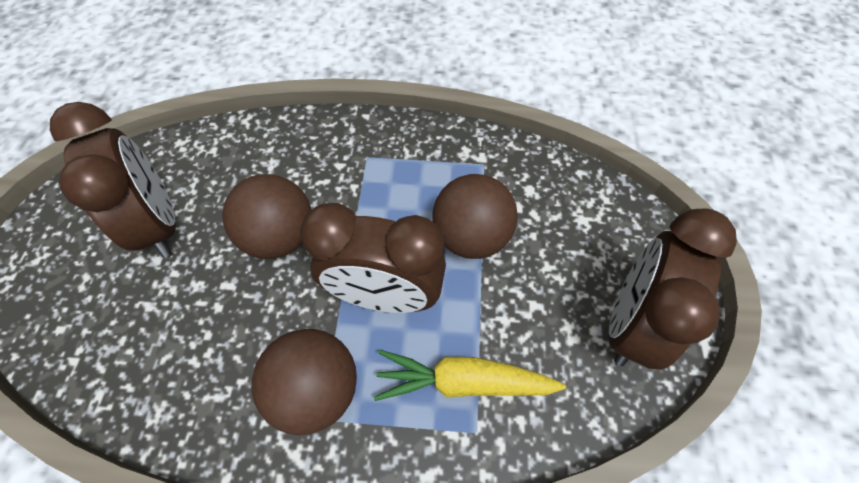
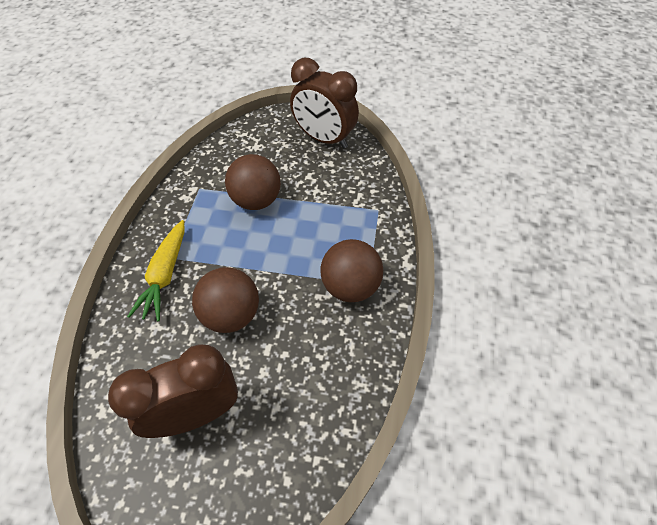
camera: 85 degrees left, 5 degrees down
(385, 295) = (291, 248): brown clock -> none
(463, 381) = (350, 212): yellow carrot -> yellow carrot (165, 275)

